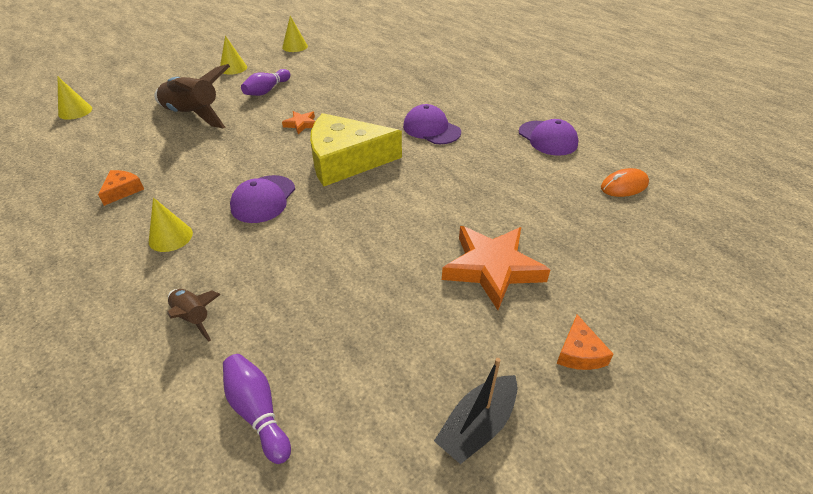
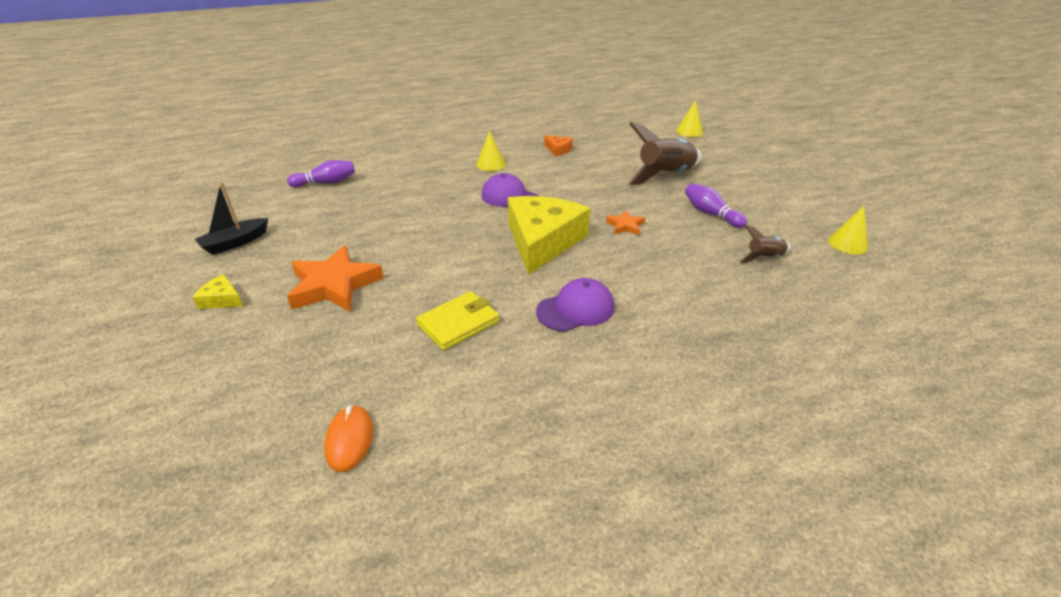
camera: 110 degrees right, 5 degrees down
(193, 318) = (409, 169): brown rocket -> brown rocket (764, 258)
(233, 68) = (775, 198): yellow cone -> none
(477, 425) = (235, 243): black boat -> black boat turned 105 degrees counterclockwise
(485, 175) = (458, 323): none -> yellow wallet
(547, 138) = (499, 411): purple cap -> none
(579, 352) = (222, 299): orange cheese -> yellow cheese

